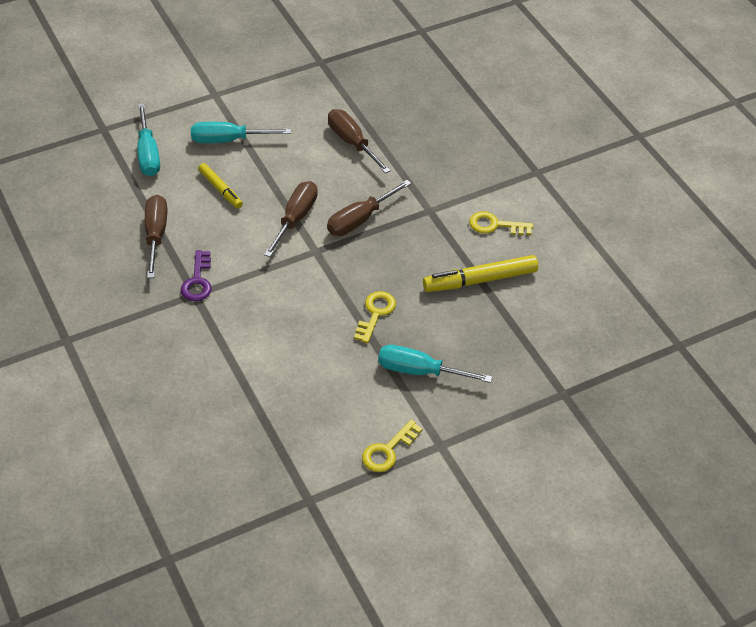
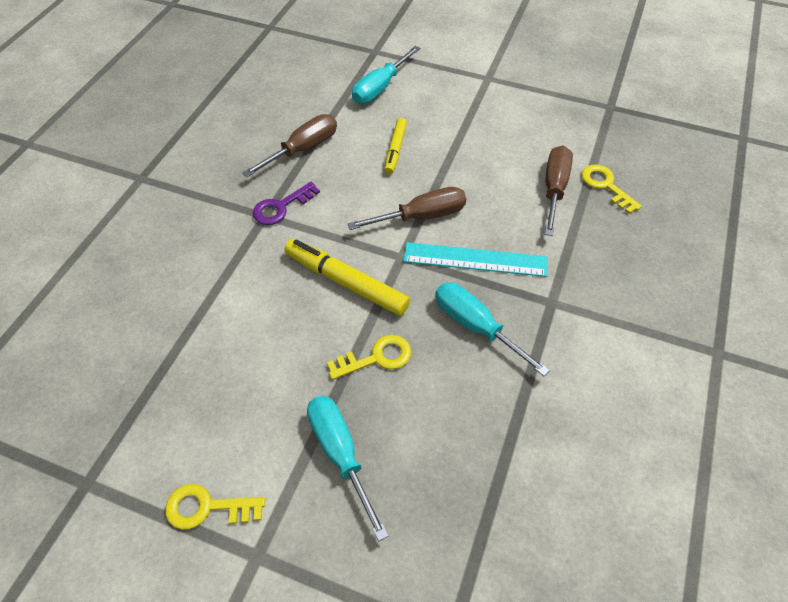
camera: 50 degrees right, 5 degrees up
(228, 140) = (452, 117): turquoise screwdriver -> turquoise screwdriver (476, 326)
(360, 219) = (475, 260): brown screwdriver -> turquoise ruler
(480, 280) = (517, 415): yellow marker -> yellow marker (346, 282)
(495, 225) = (603, 371): yellow key -> yellow key (606, 186)

